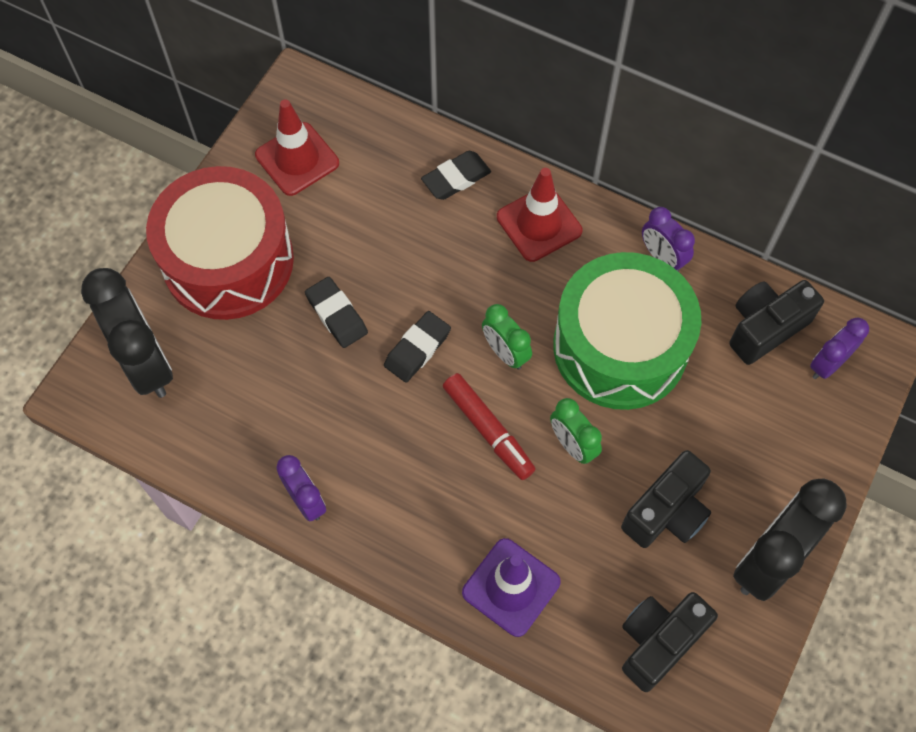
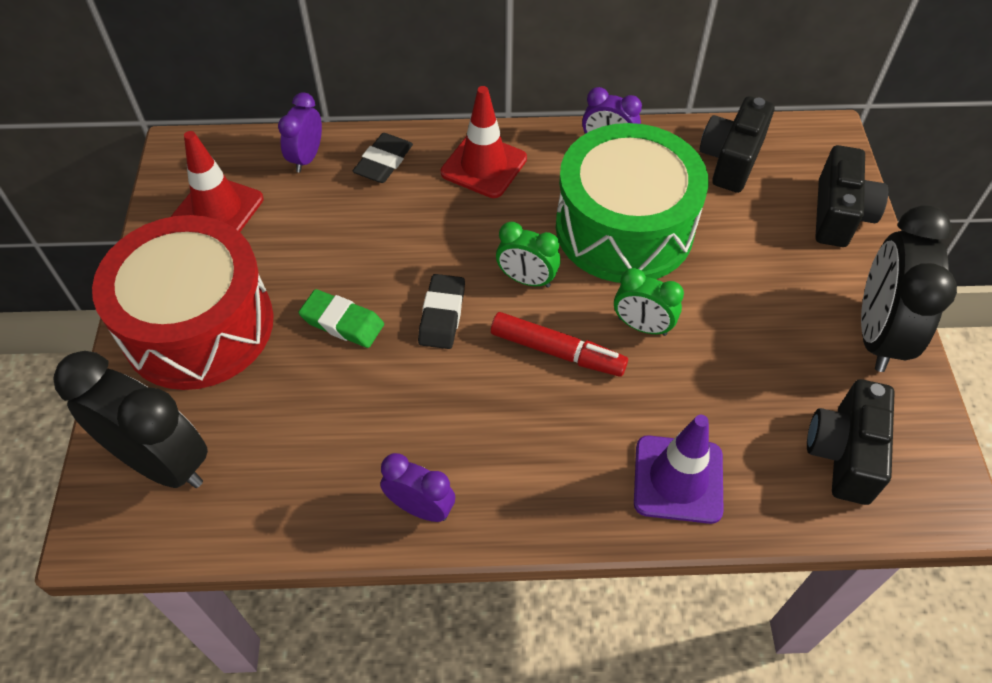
camera: 30 degrees left, 10 degrees down
(337, 315) = (342, 322): black eraser -> green eraser
(667, 512) = (764, 340): black camera -> black camera (839, 215)
(828, 364) = (800, 164): purple clock -> purple clock (307, 158)

